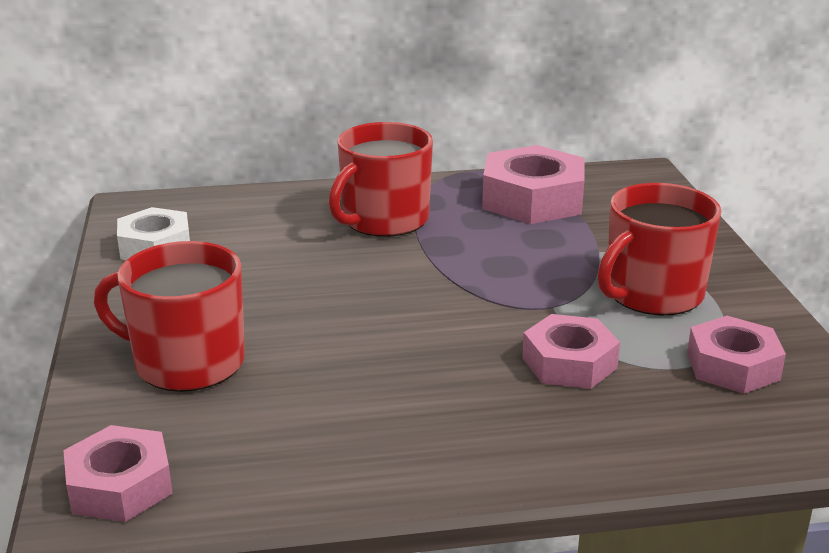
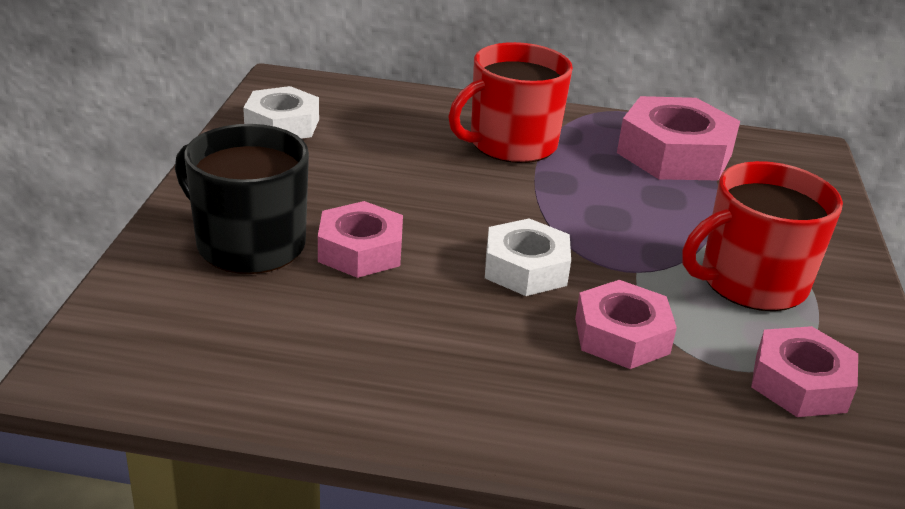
camera: 15 degrees right, 5 degrees up
(120, 486) = (123, 350): pink nut -> pink nut (360, 250)
(187, 362) = (248, 244): red mug -> black mug
(456, 325) = (525, 268): none -> white nut

